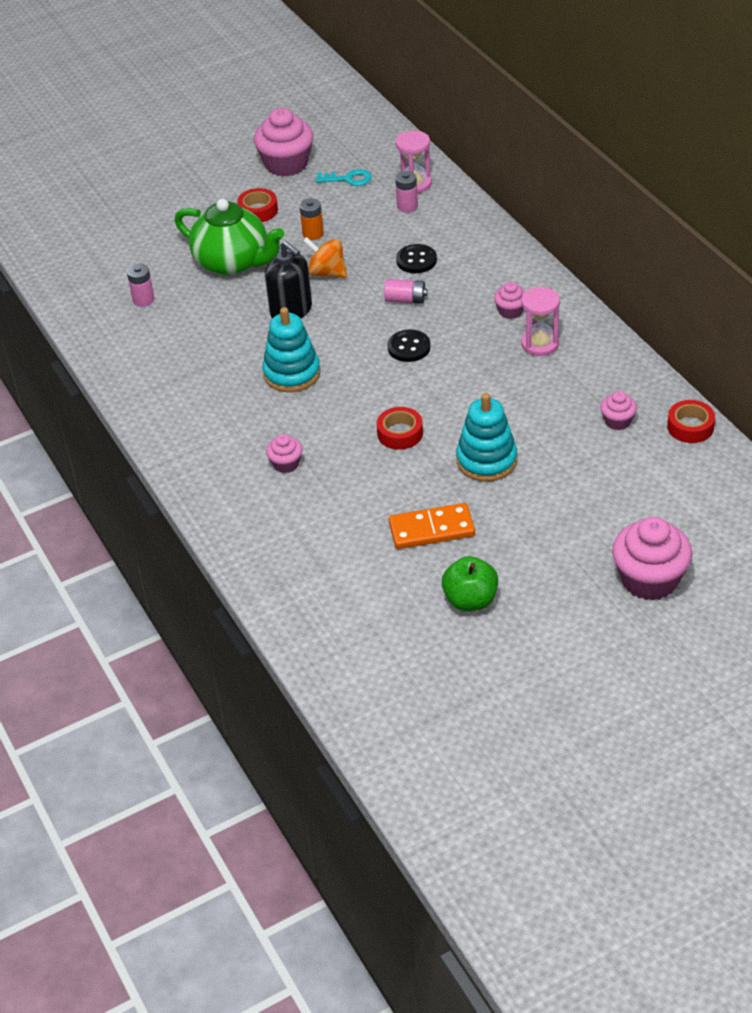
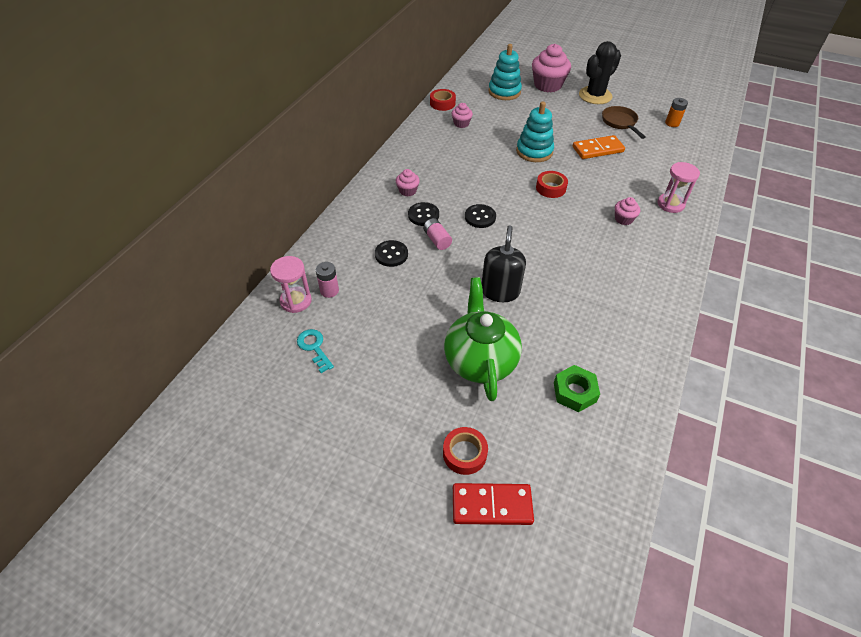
camera: 130 degrees left, 5 degrees up
(118, 215) = (492, 505): none -> red domino
(143, 300) = (574, 392): pink battery -> green nut
(258, 210) = (401, 386): red tape -> red tape (464, 453)
(286, 164) = (318, 408): pink cupcake -> none
(292, 373) = (555, 256): turquoise stacking toy -> turquoise stacking toy (504, 92)
(313, 234) = (405, 329): orange battery -> orange battery (672, 123)
(327, 273) = (444, 294): orange spinning top -> none
(431, 529) = (597, 149): orange domino -> orange domino turned 60 degrees counterclockwise
(455, 306) = (423, 215): none -> black button
(470, 600) = (620, 122): green apple -> brown pan
(540, 344) = (427, 169): pink hourglass -> pink hourglass (670, 204)
(568, 621) = (595, 96): none -> black cactus

